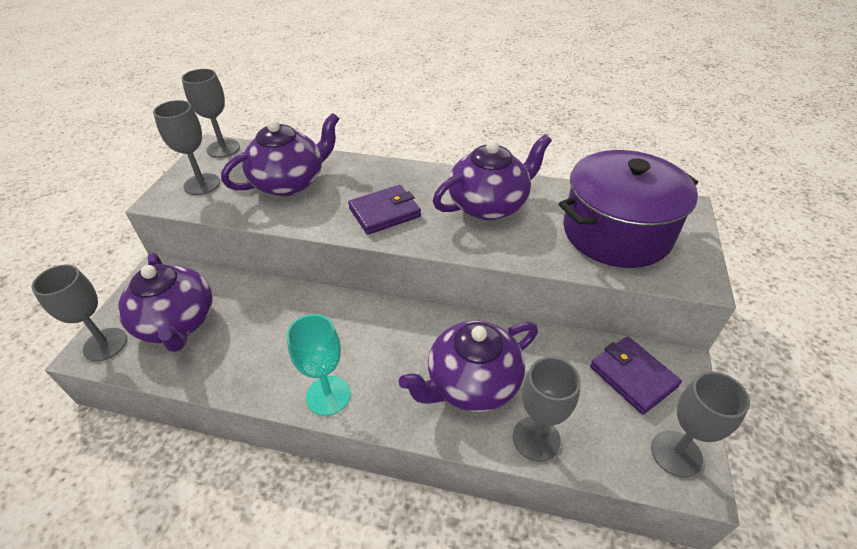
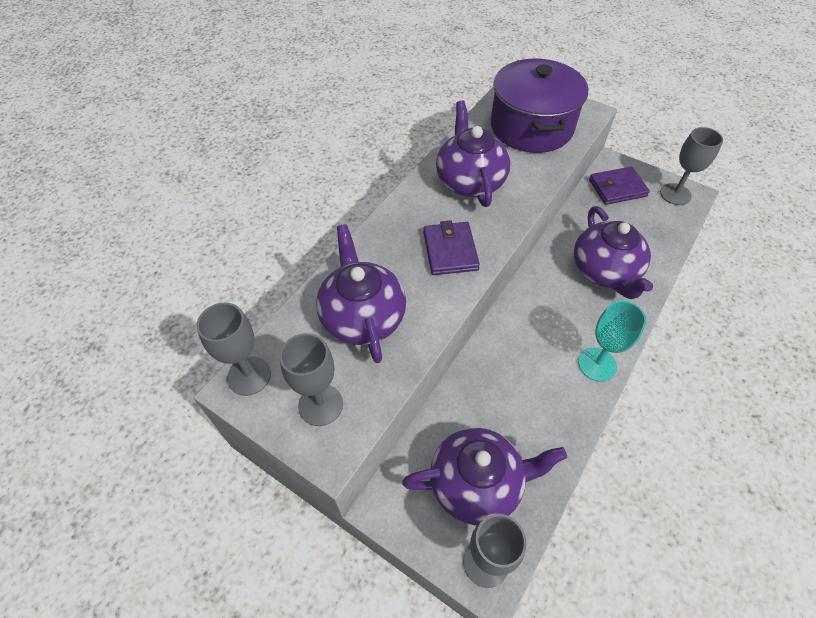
camera: 70 degrees left, 10 degrees up
(536, 438) = (656, 252): grey goblet -> none

